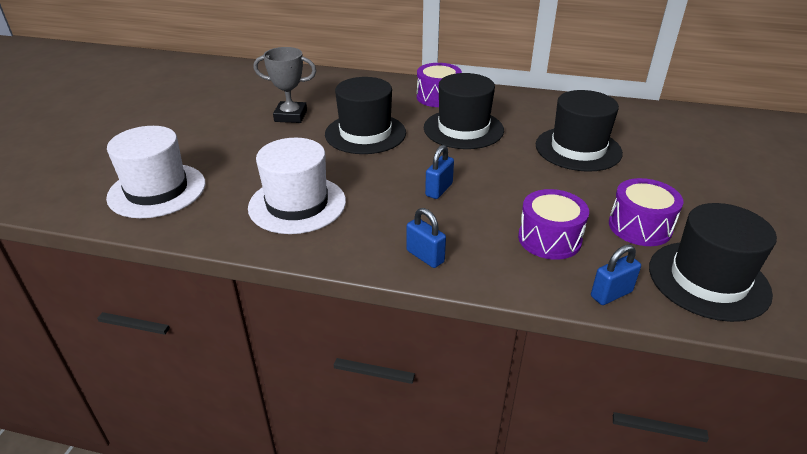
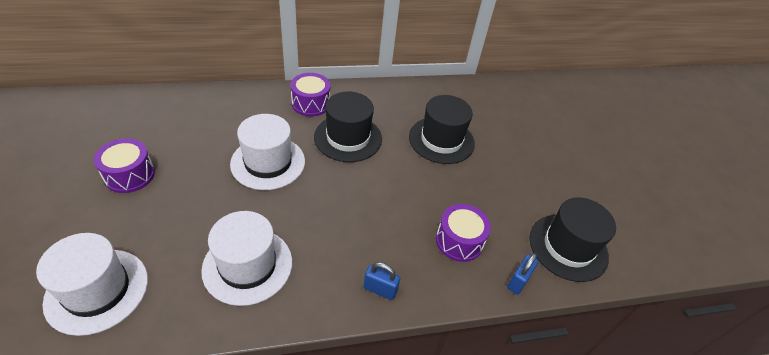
camera: 30 degrees left, 10 degrees up
(290, 116) = (186, 156): grey trophy -> none
(365, 133) = (268, 162): black hat -> white hat
(439, 190) = (359, 213): blue padlock -> none
(640, 227) = (511, 210): purple drum -> purple drum (130, 175)

